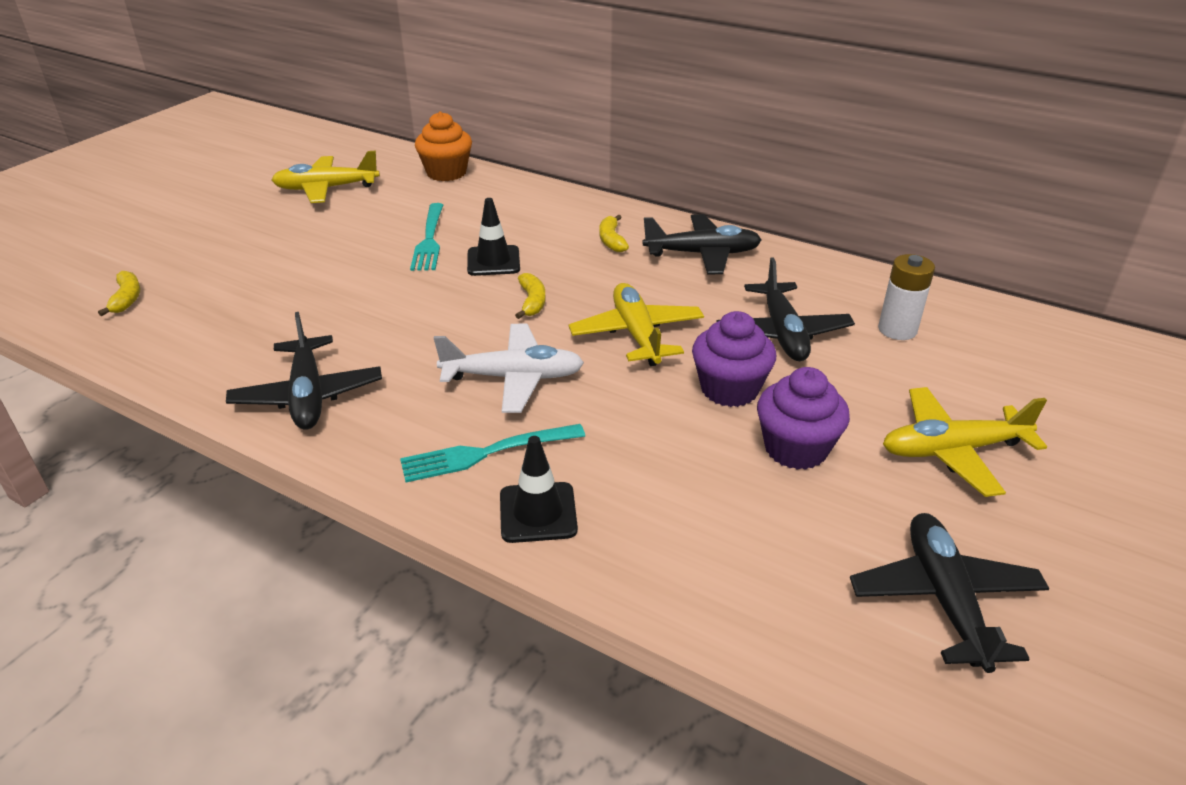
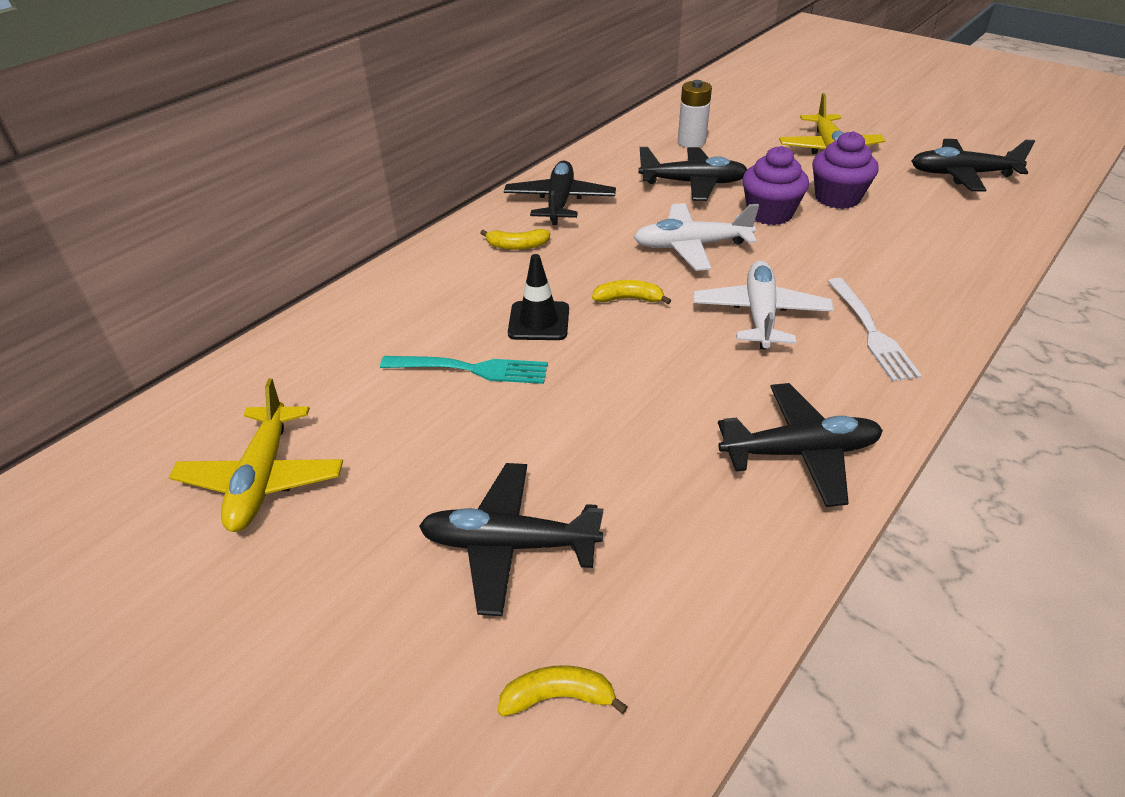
camera: 80 degrees left, 5 degrees up
(247, 272) = (509, 545): none -> black plane
(446, 173) = (281, 356): orange cupcake -> none
(486, 453) = (871, 332): turquoise fork -> white fork
(538, 512) = (936, 308): black traffic cone -> none
(637, 334) = (691, 246): yellow plane -> white plane

